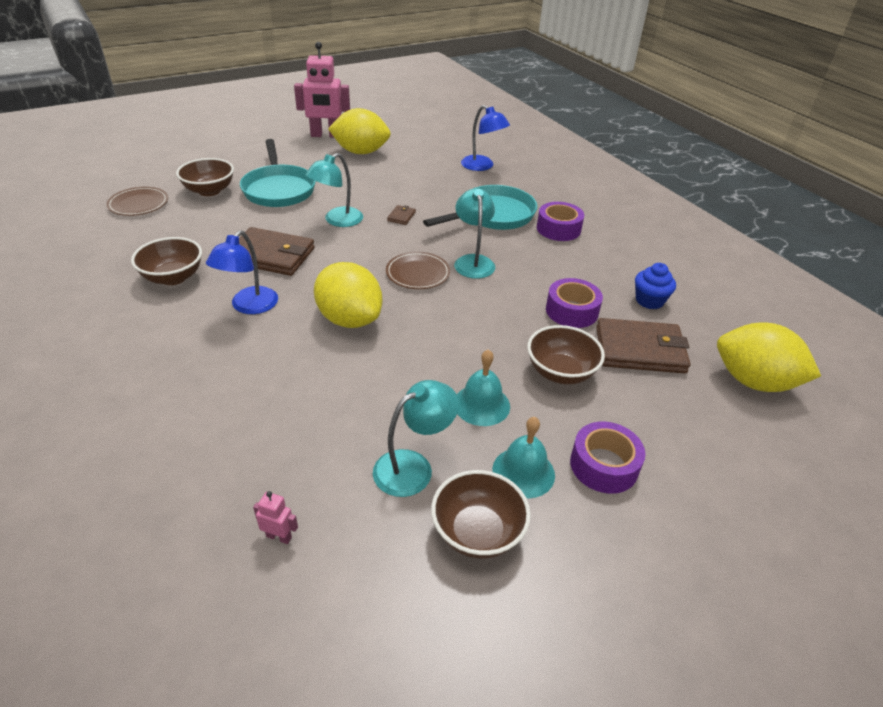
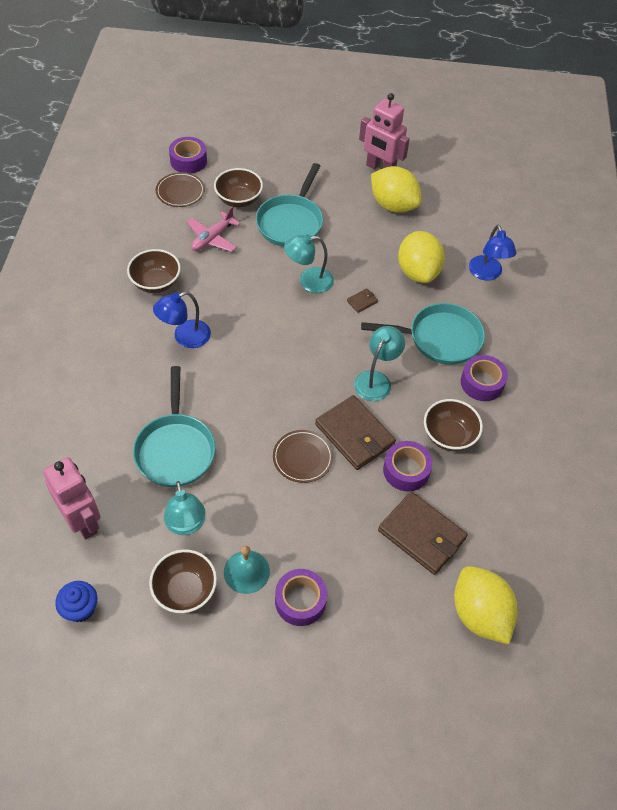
camera: 35 degrees right, 15 degrees up
(128, 181) = (188, 161): none -> purple tape
(207, 224) = (212, 238): none -> pink plane
(271, 255) = (233, 295): brown wallet -> brown wallet (354, 435)
(279, 537) = (83, 521): pink robot -> pink robot, size x2.48
(330, 404) = (175, 449): none -> turquoise pan
(349, 319) = (240, 386): yellow lemon -> yellow lemon (418, 272)
(413, 467) = (186, 525): turquoise lamp -> turquoise lamp turned 75 degrees clockwise
(418, 273) = (323, 369): brown plate -> brown plate (302, 457)
(481, 404) = (266, 508): turquoise bell -> none
(560, 372) = (343, 517): brown bowl -> brown bowl (449, 436)
(649, 301) = (480, 497): blue cupcake -> blue cupcake (80, 608)

